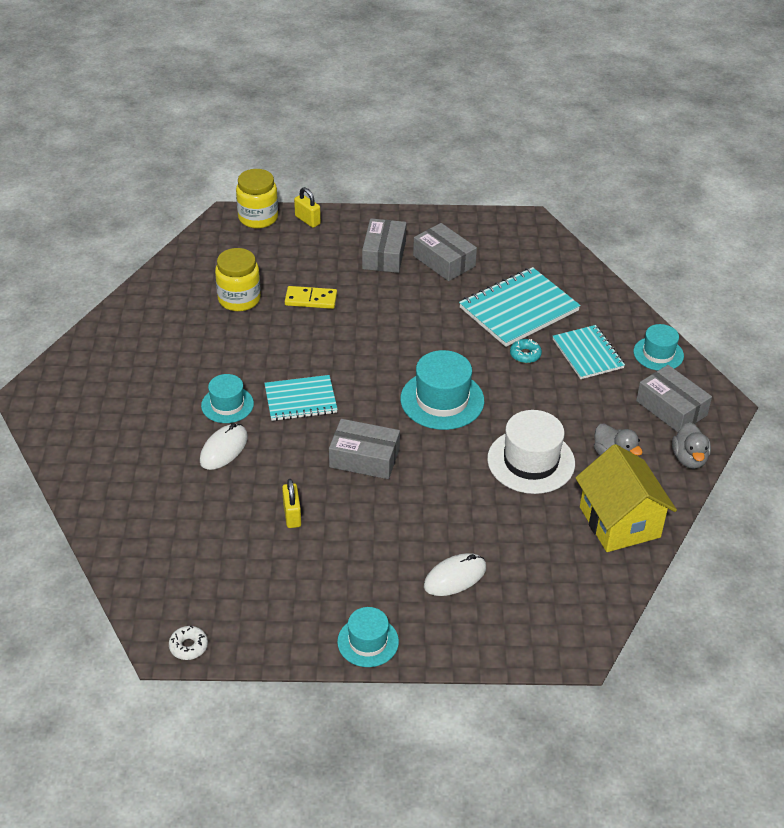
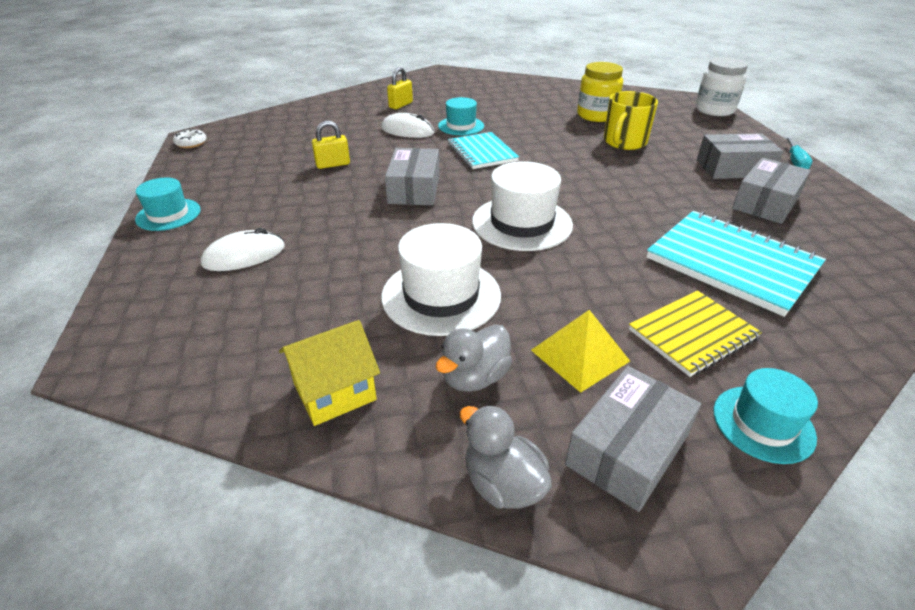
camera: 80 degrees right, 5 degrees down
(258, 218) = (714, 110): yellow jar -> white jar
(307, 220) = (739, 129): yellow padlock -> yellow padlock (400, 105)
(311, 299) = (624, 142): yellow domino -> yellow mug
(382, 217) = (795, 162): none -> turquoise screwdriver
(442, 400) = (522, 223): turquoise hat -> white hat
(455, 577) = (244, 255): white mouse -> white mouse turned 75 degrees counterclockwise
(525, 355) = (644, 275): turquoise donut -> none
(587, 354) = (692, 334): turquoise notebook -> yellow notebook
(600, 407) = (580, 355): none -> yellow pyramid
(619, 522) = (335, 392): yellow house -> yellow house, size x0.64
(689, 459) = (503, 484): grey duck -> grey duck turned 60 degrees clockwise

